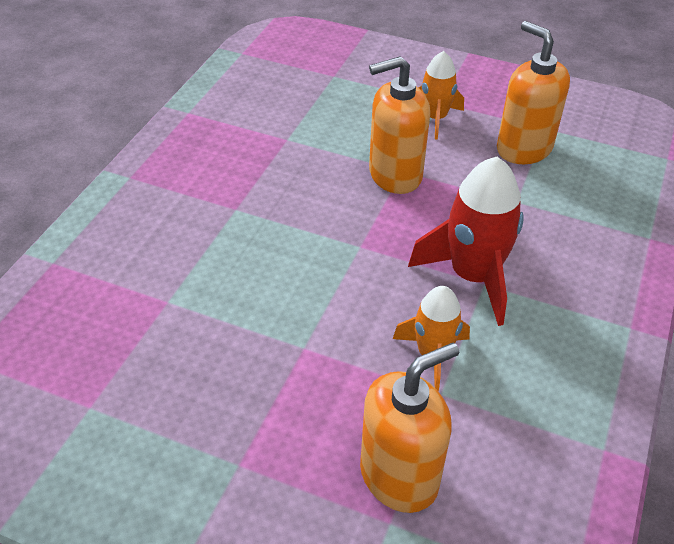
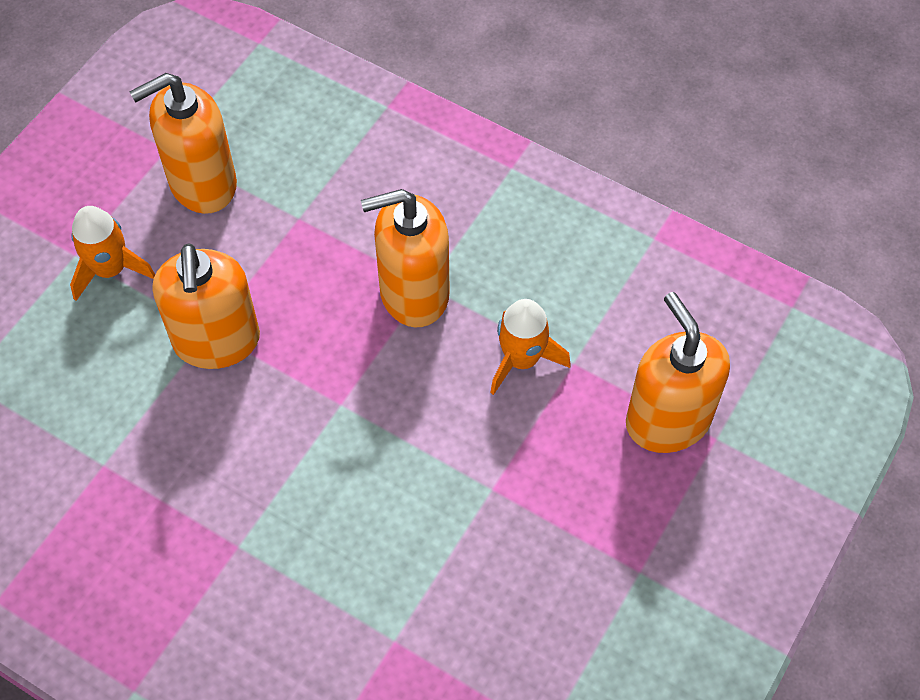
camera: 80 degrees left, 15 degrees up
(473, 276) = (413, 293): red rocket -> orange soap dispenser

